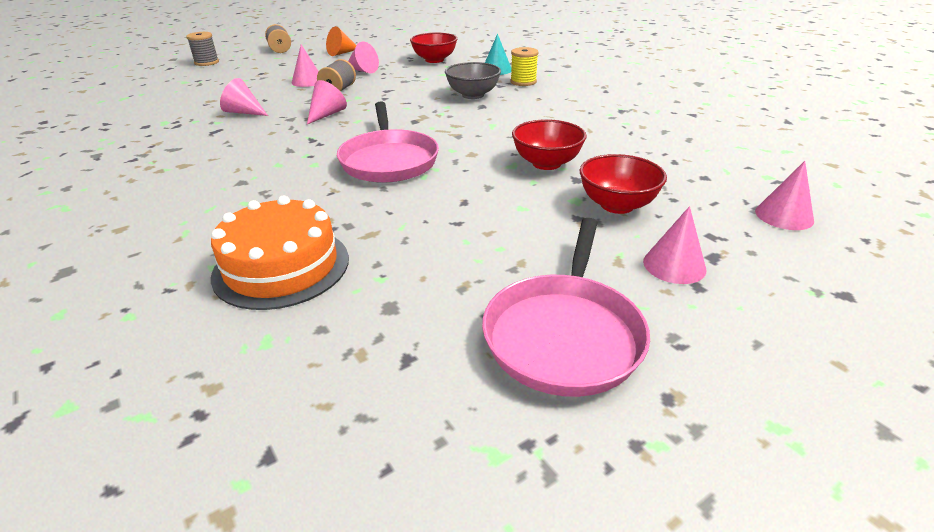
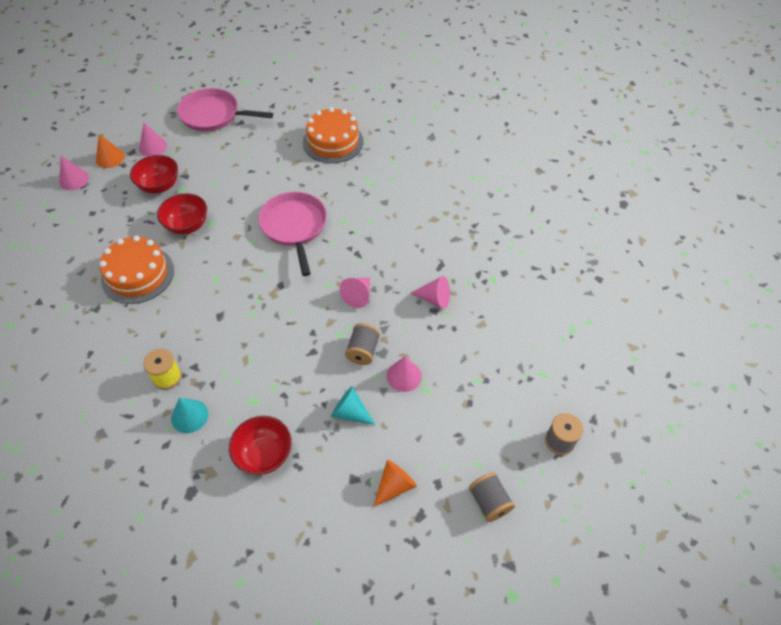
camera: 175 degrees right, 20 degrees up
(362, 70) = (350, 412): pink cone -> turquoise cone
(473, 95) = (225, 340): grey bowl -> none
(564, 334) = (213, 115): pink pan -> pink pan turned 90 degrees counterclockwise
(590, 128) = (138, 274): none -> orange cake
(749, 247) = (110, 158): none -> orange cone

